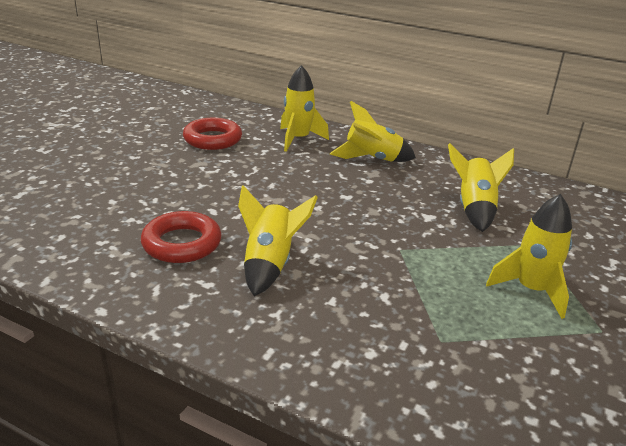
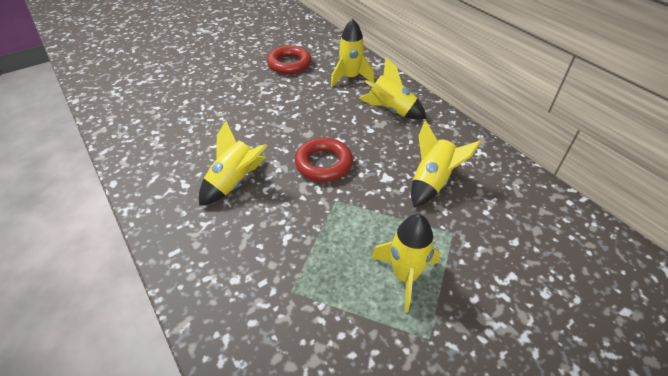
camera: 30 degrees right, 15 degrees up
(182, 243) = (196, 147): red ring -> red ring (323, 164)

